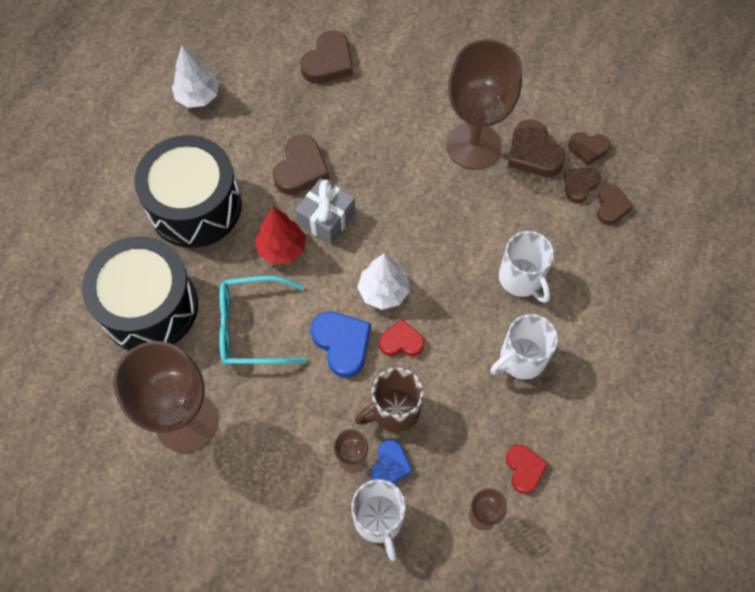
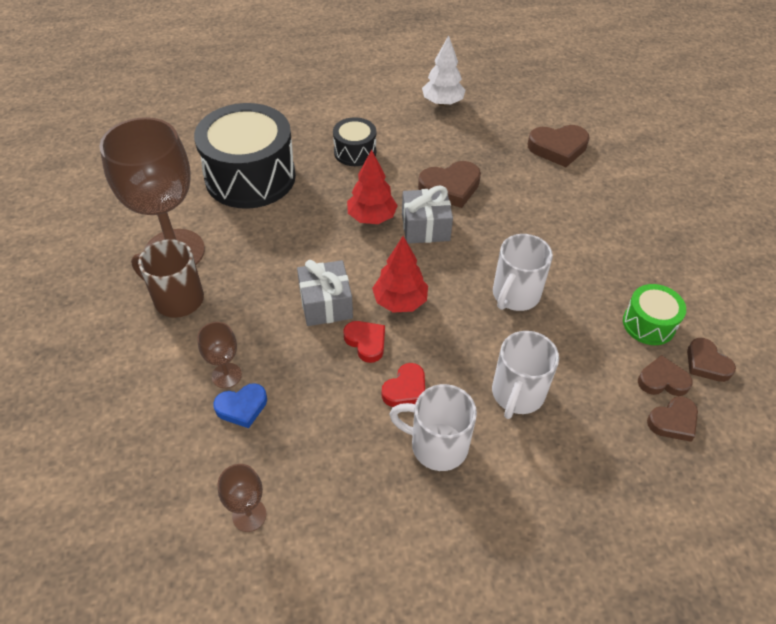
camera: 50 degrees right, 15 degrees down
(195, 206) = (355, 152): black drum -> black drum, size x0.49
(252, 327) = (287, 241): turquoise glasses -> none
(342, 344) = (326, 304): blue heart -> grey gift
(379, 519) = (183, 431): white mug -> white mug (515, 295)
(383, 291) = (400, 302): white tree -> red tree
(394, 410) = (297, 377): brown mug -> brown mug (177, 299)
(473, 146) = (601, 278): brown goblet -> none
(524, 469) = (326, 522): red heart -> red heart (405, 389)
(533, 153) = (648, 324): brown heart -> green drum

